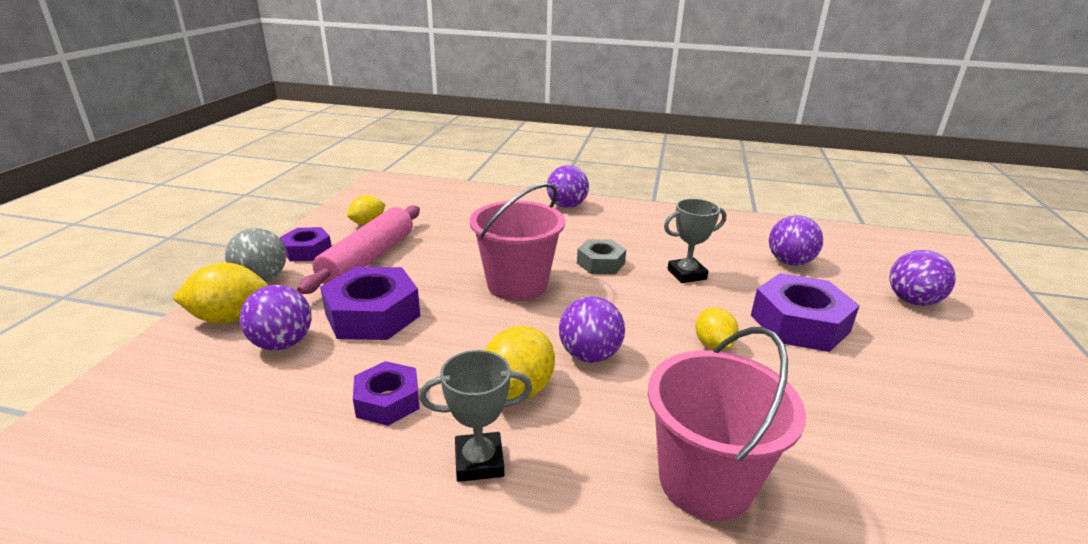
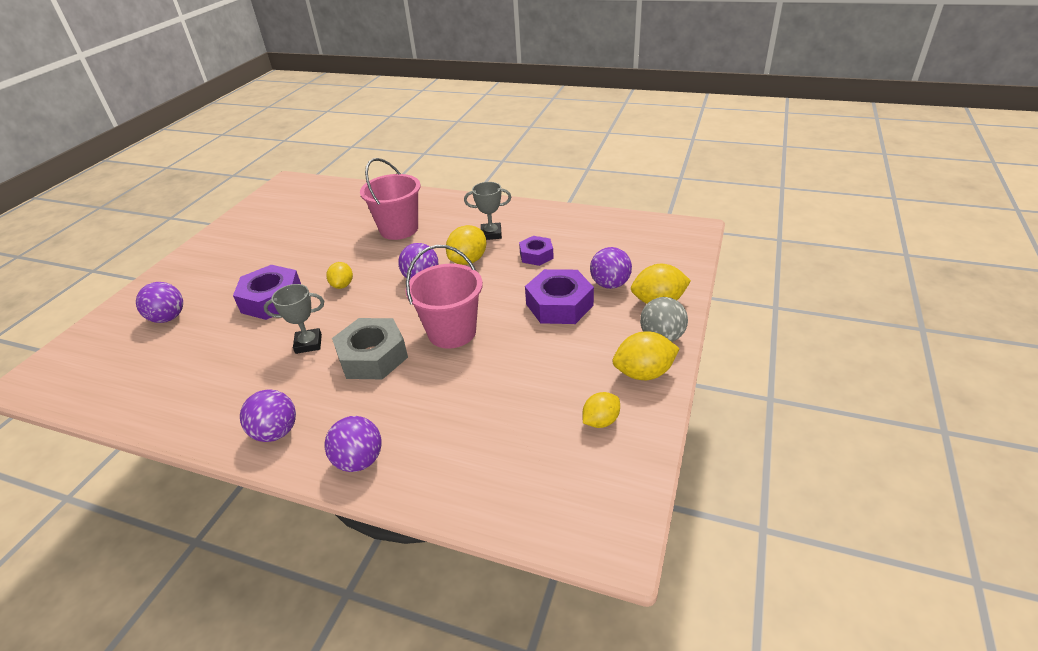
camera: 170 degrees left, 10 degrees up
(307, 251) = (643, 373): purple nut -> yellow lemon
(368, 259) = (581, 362): pink rolling pin -> none
(600, 263) = (372, 356): grey nut -> grey nut, size x1.67
(789, 262) = (206, 358): purple ball -> purple ball (276, 432)

